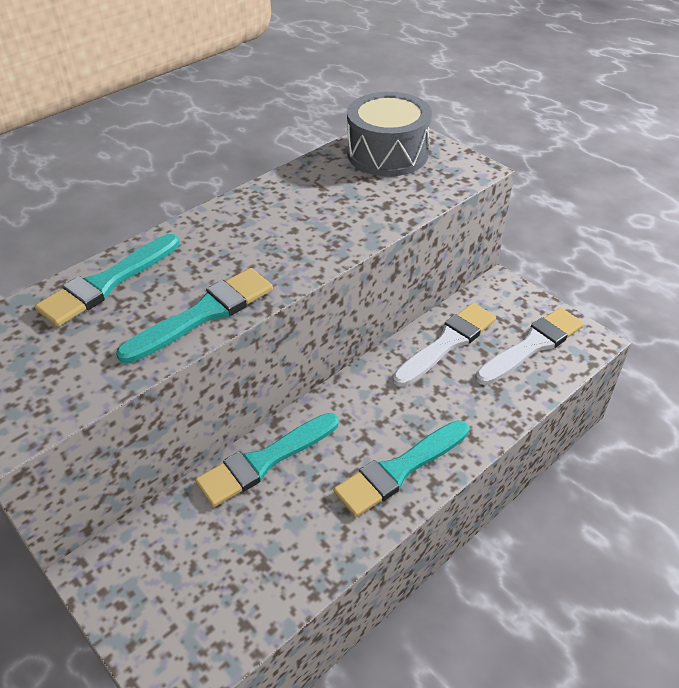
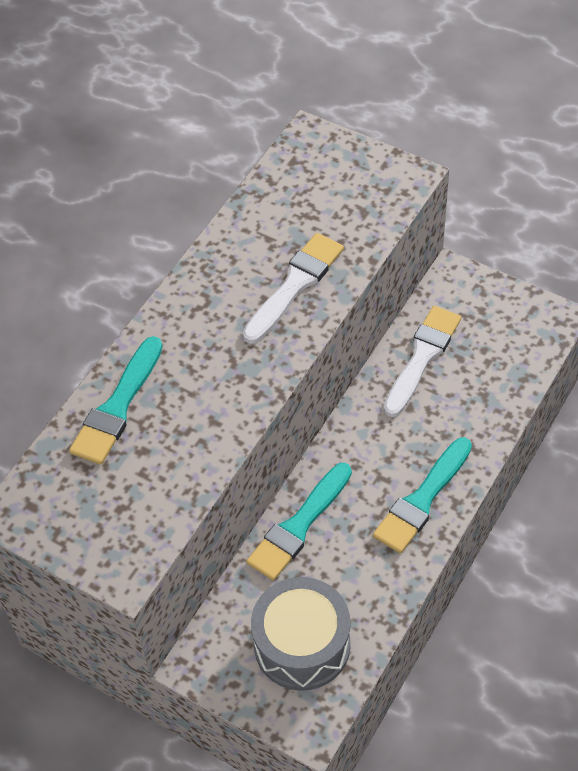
camera: 15 degrees left, 10 degrees up
(204, 314) = (226, 415): turquoise brush -> none
(387, 154) = (316, 176): grey drum -> grey drum (302, 644)
(532, 345) = (503, 338): white brush -> white brush (295, 285)

